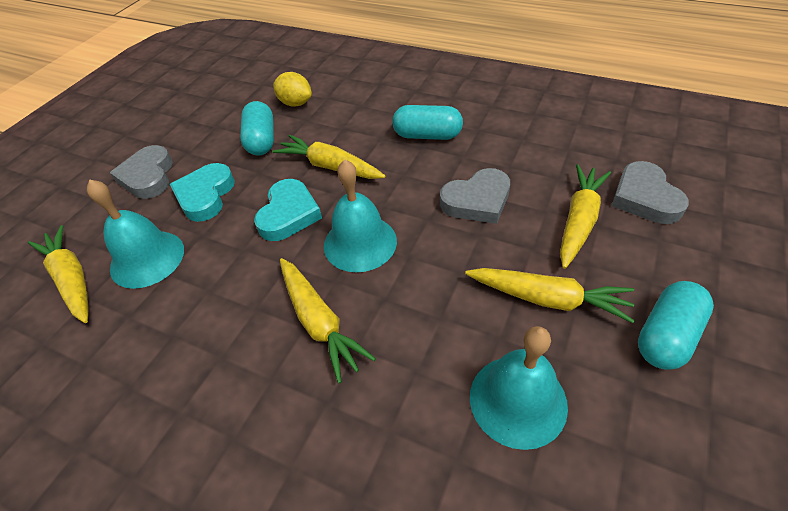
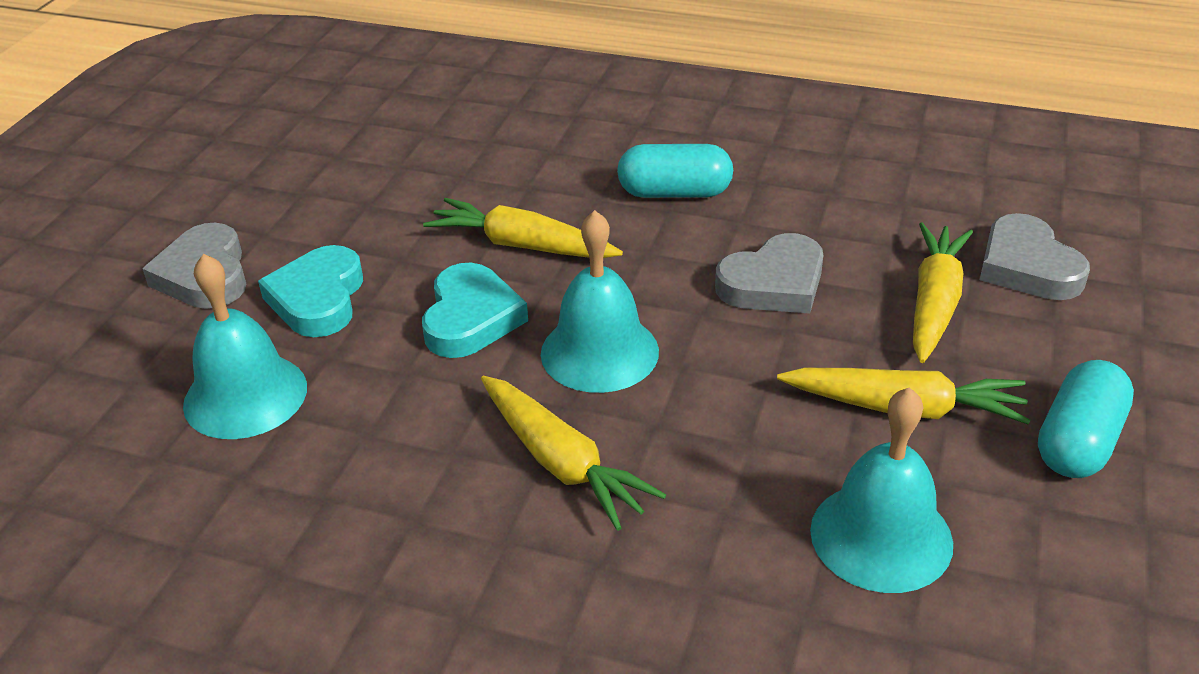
camera: 10 degrees left, 10 degrees down
(72, 279) = (121, 433): yellow carrot -> none
(261, 140) = (391, 211): turquoise capsule -> none
(295, 103) = (436, 151): yellow lemon -> none

